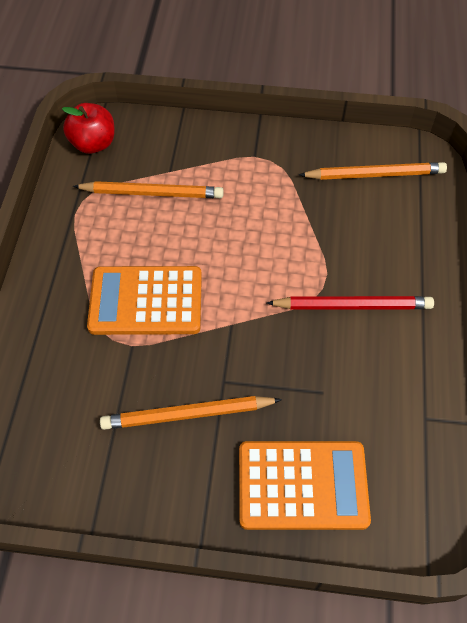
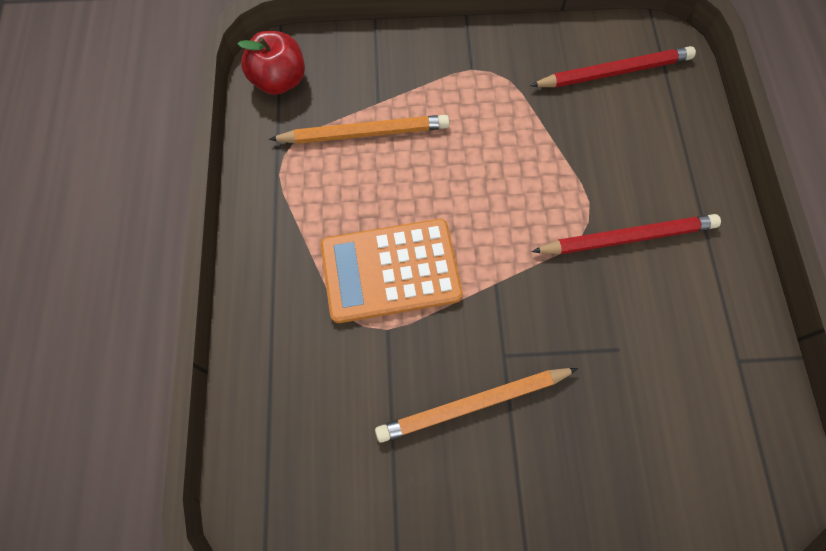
camera: 10 degrees left, 10 degrees up
(302, 485) = (623, 467): orange calculator -> none
(375, 174) = (614, 72): orange pencil -> red pencil

